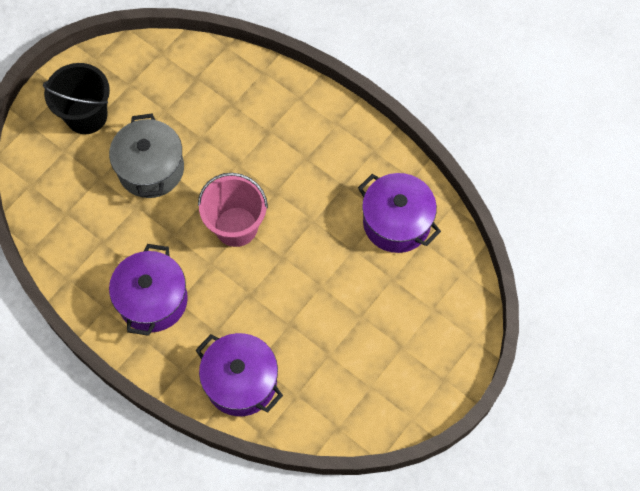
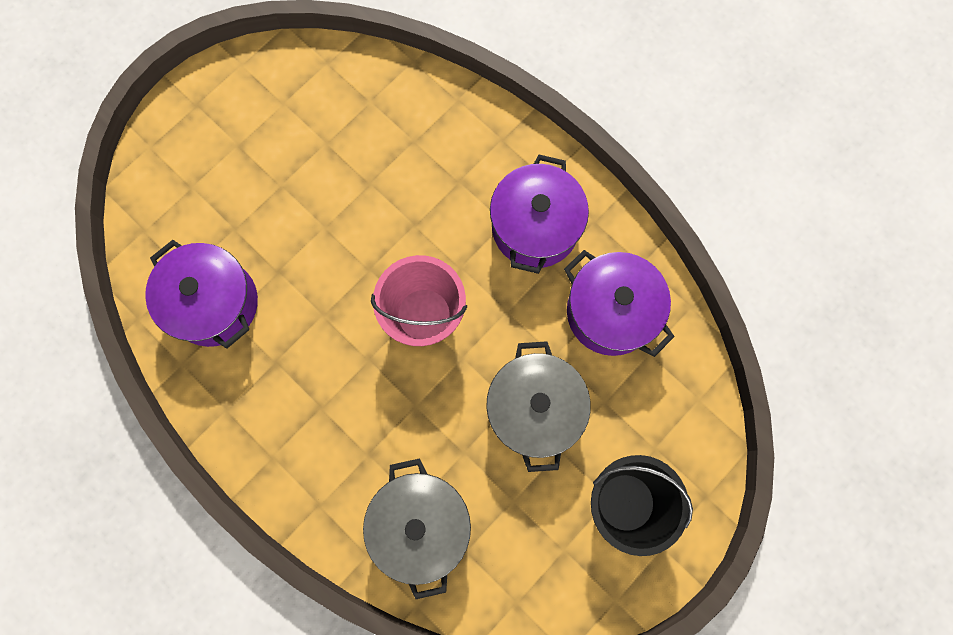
camera: 175 degrees left, 10 degrees up
(227, 92) = (420, 524): none -> grey pot
(241, 382) = (433, 121): purple pot -> purple pot (610, 312)

